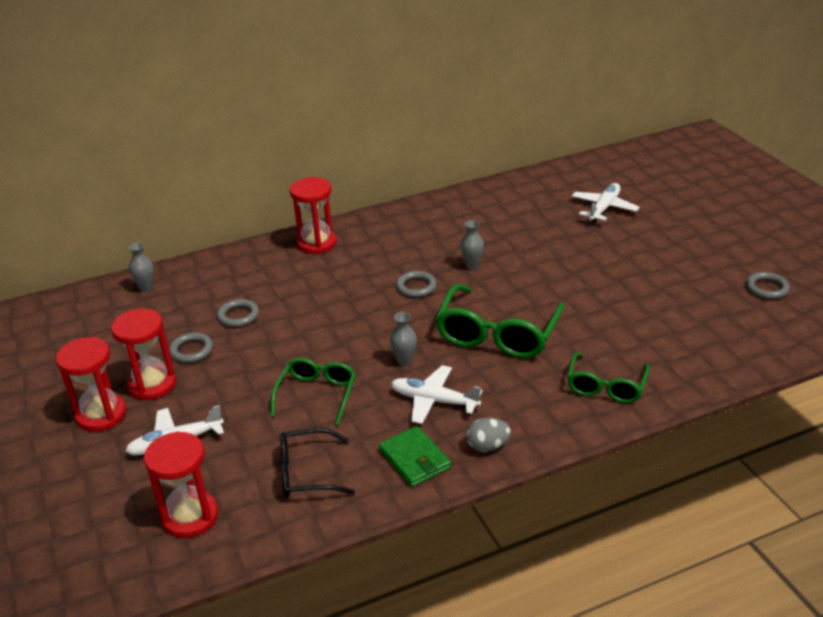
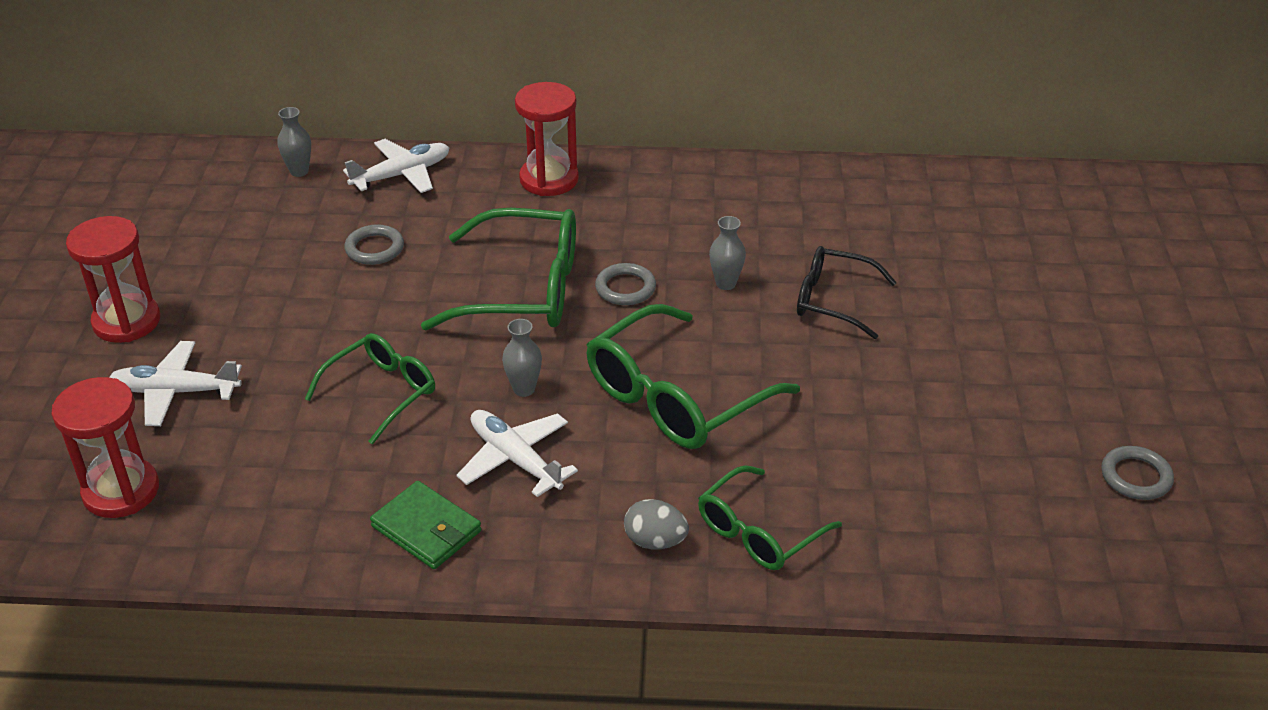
camera: 25 degrees right, 5 degrees up
(152, 384) = (209, 304): red hourglass -> none
(191, 350) = (286, 275): grey ring -> none
(306, 473) = (288, 491): black glasses -> black glasses (832, 300)
(355, 307) = (524, 289): none -> green glasses
(414, 459) = (426, 529): green wallet -> green wallet turned 45 degrees counterclockwise
(487, 446) = (530, 550): grey egg -> grey egg (655, 541)
(604, 208) = (992, 260): white plane -> white plane (402, 175)

